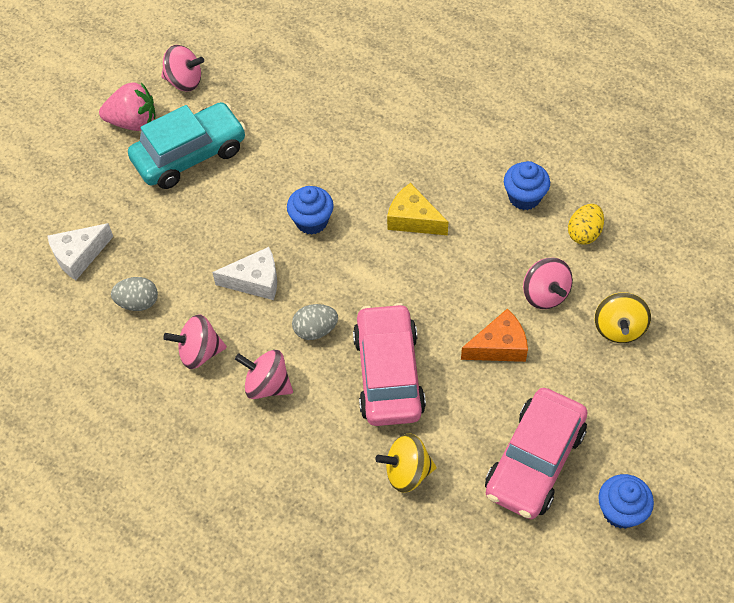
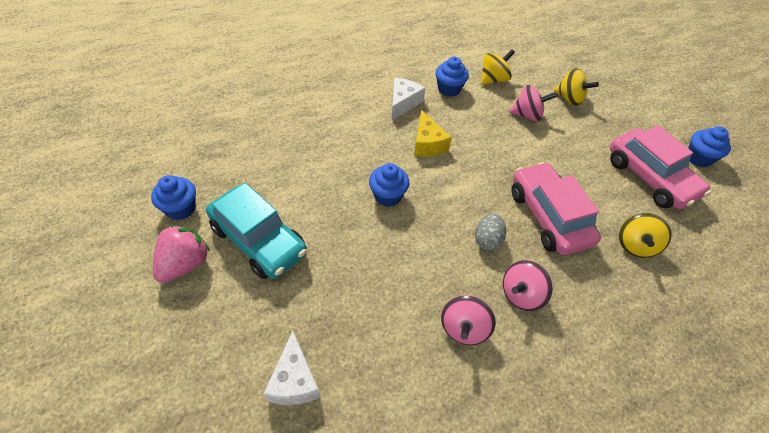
camera: 65 degrees left, 5 degrees down
(138, 302) = (382, 353): grey egg -> none
(184, 81) = (181, 208): pink spinning top -> blue cupcake
(190, 155) = (259, 240): turquoise car -> turquoise car turned 135 degrees clockwise
(255, 281) = (418, 256): white cheese -> white cheese (403, 103)
(388, 374) = (548, 216): pink car -> pink car turned 45 degrees clockwise
(413, 219) = (427, 144): yellow cheese -> yellow cheese turned 75 degrees counterclockwise
(499, 346) = (555, 152): orange cheese -> none
(584, 233) = (493, 79): yellow egg -> yellow spinning top

